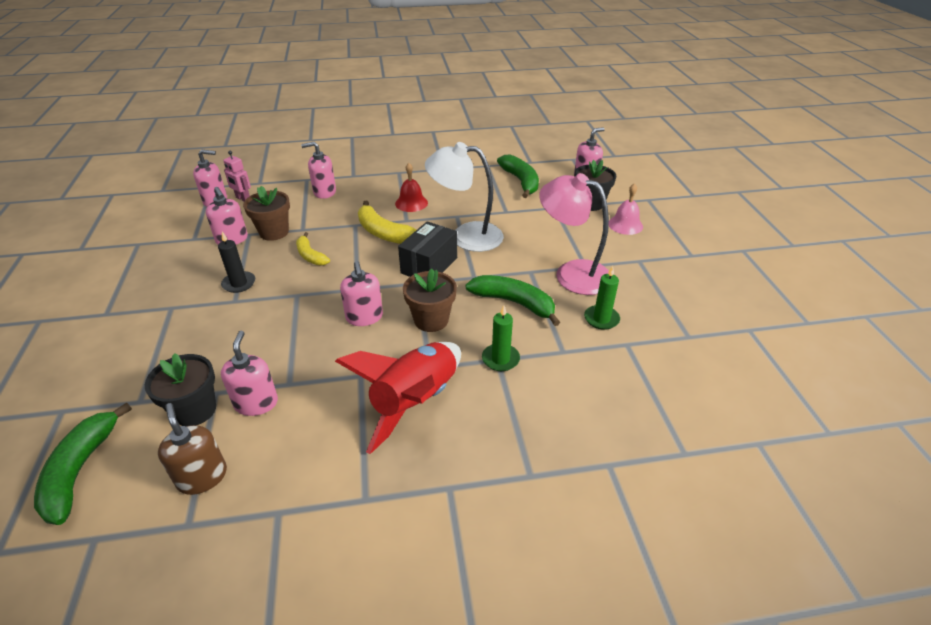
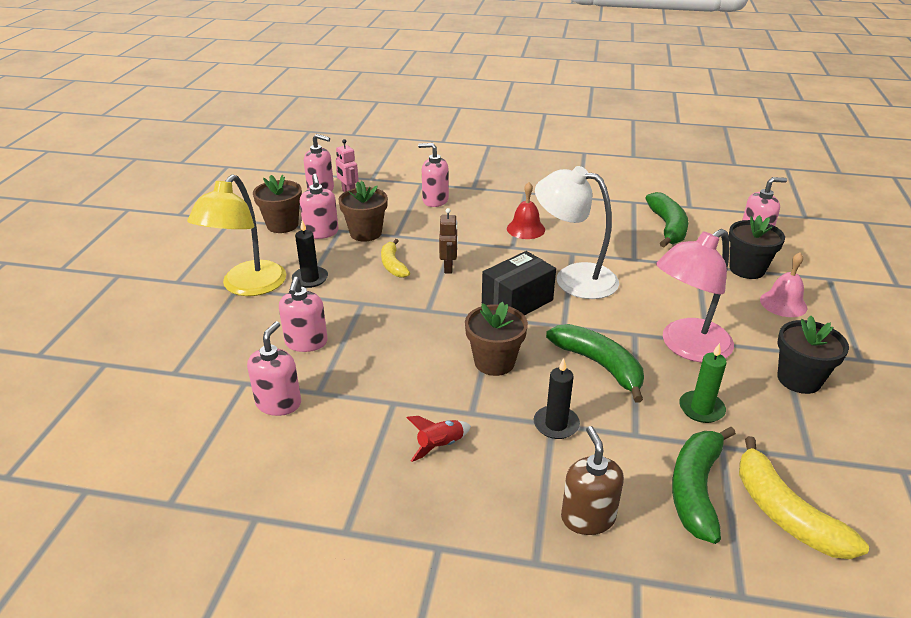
camera: 20 degrees right, 5 degrees down
(80, 470) = (99, 424): green banana -> green banana (695, 489)
(181, 303) = (247, 287): none -> yellow lamp
(191, 239) = (282, 225): none -> brown flower pot
(195, 410) = (219, 395): black flower pot -> black flower pot (799, 379)
(202, 477) = (200, 461): brown soap dispenser -> brown soap dispenser (588, 517)
(360, 248) = (448, 267): none -> brown robot
(364, 317) = (423, 342): pink soap dispenser -> pink soap dispenser (306, 342)
(384, 233) = (481, 256): yellow banana -> yellow banana (784, 513)
(415, 402) = (440, 446): red rocket -> red rocket, size x0.41
(500, 359) = (556, 424): green candle -> black candle
(572, 273) = (687, 347): pink lamp -> pink lamp turned 90 degrees counterclockwise

